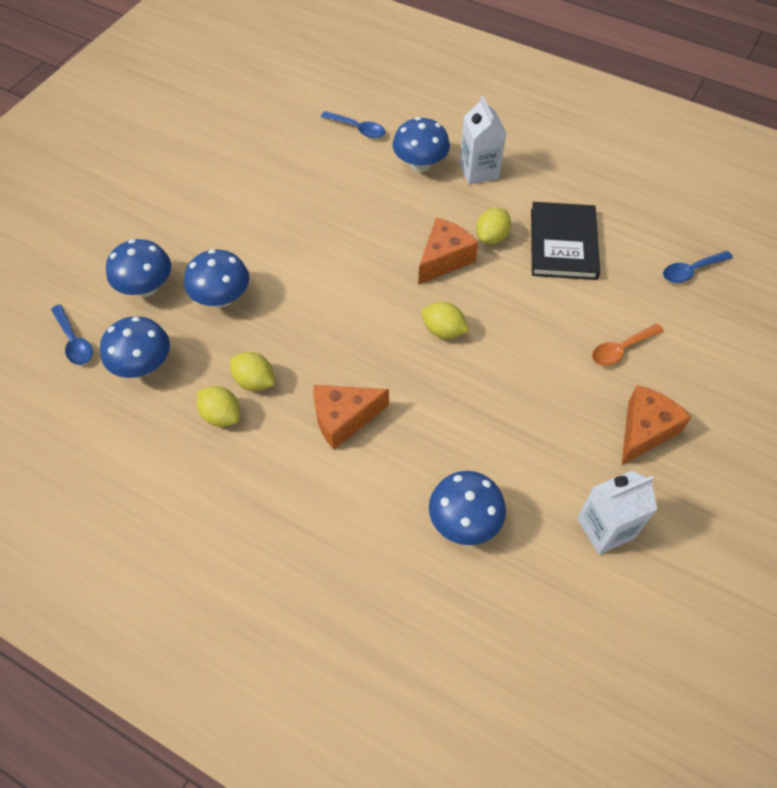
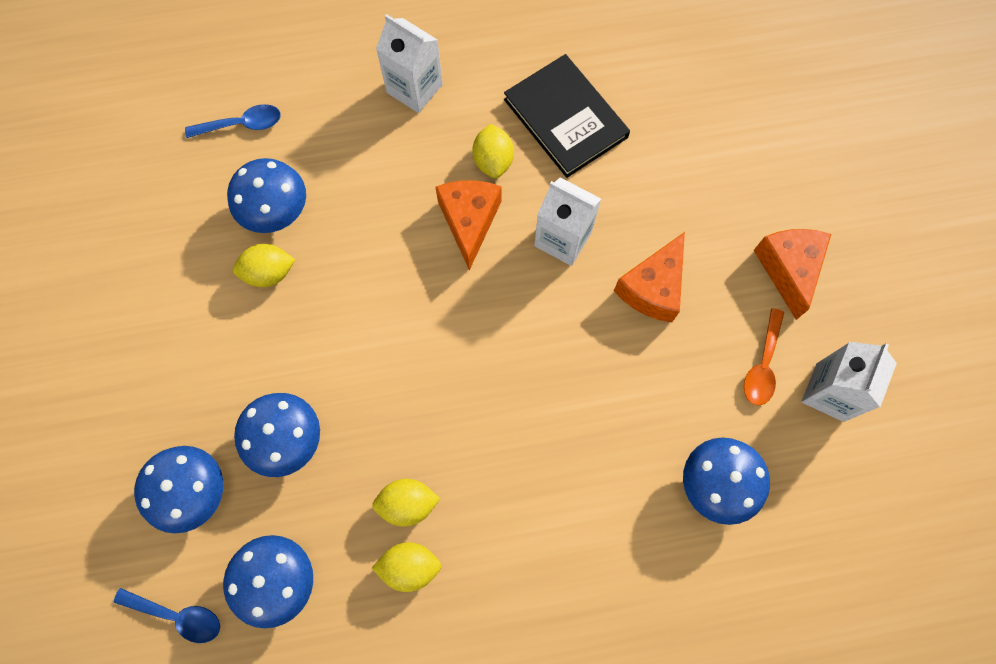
camera: 40 degrees left, 15 degrees up
(344, 419) = (527, 473): orange cheese -> orange cheese (653, 288)
(420, 164) = (348, 123): blue mushroom -> blue mushroom (276, 211)
(443, 331) = (536, 304): yellow lemon -> yellow lemon (269, 273)
(496, 307) = (563, 239): none -> white carton
(621, 349) = (706, 199): orange spoon -> orange spoon (762, 365)
(691, 271) = (700, 65): blue spoon -> none

